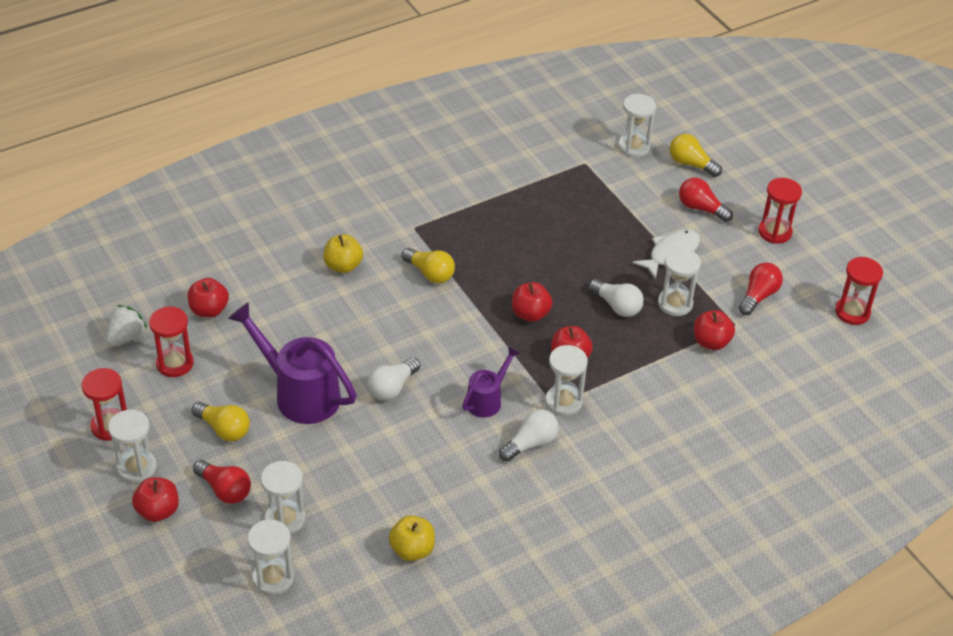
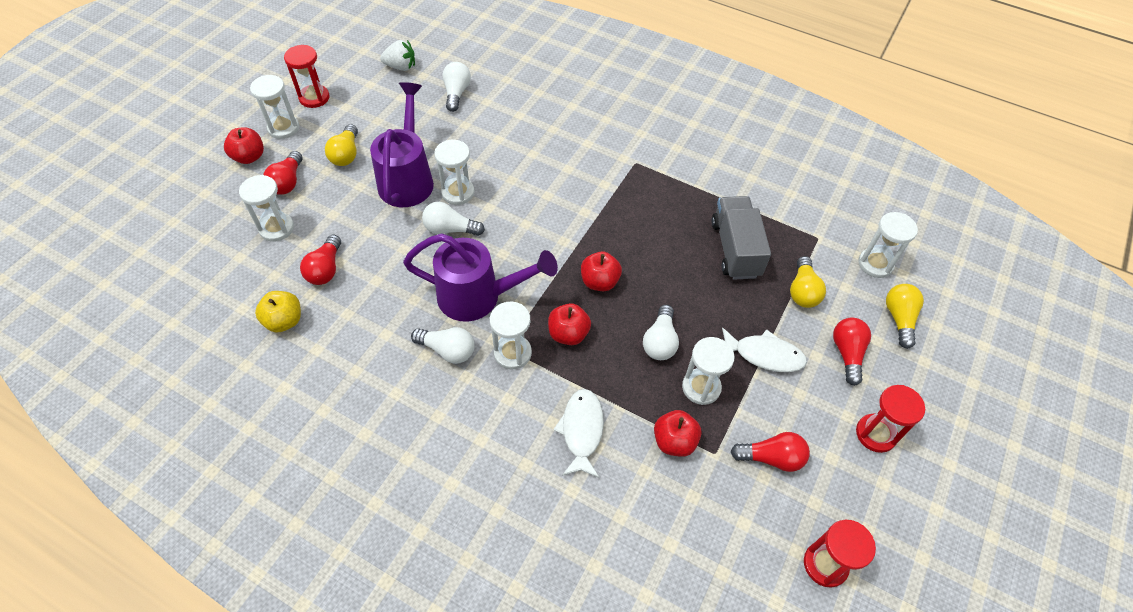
camera: 60 degrees right, 10 degrees up
(175, 363) = (392, 101): red hourglass -> none
(209, 310) = (456, 93): red apple -> white light bulb
(273, 578) = (215, 248): white hourglass -> white hourglass (458, 192)
(343, 266) = (558, 141): yellow apple -> none
(370, 497) = (326, 269): none -> red light bulb
(430, 273) = (593, 195): yellow light bulb -> yellow light bulb (802, 291)
(487, 400) = (478, 297): purple watering can -> purple watering can, size x1.81
(559, 216) = (735, 249): none -> grey truck
(666, 391) = (581, 430): none -> white fish

